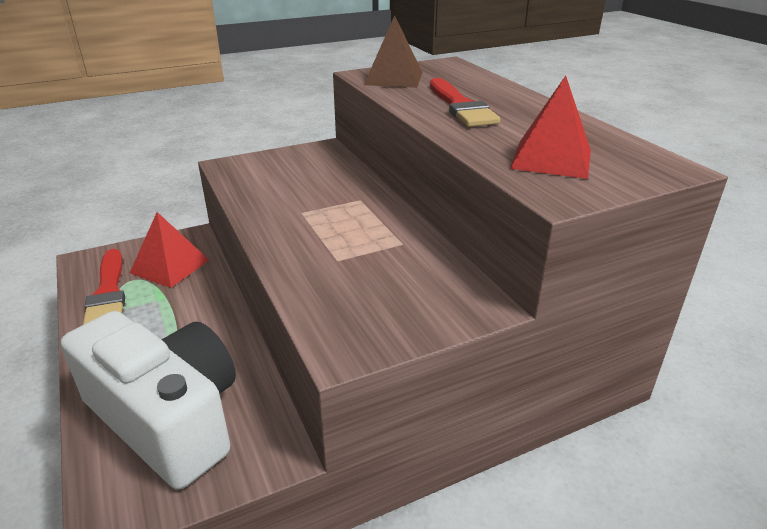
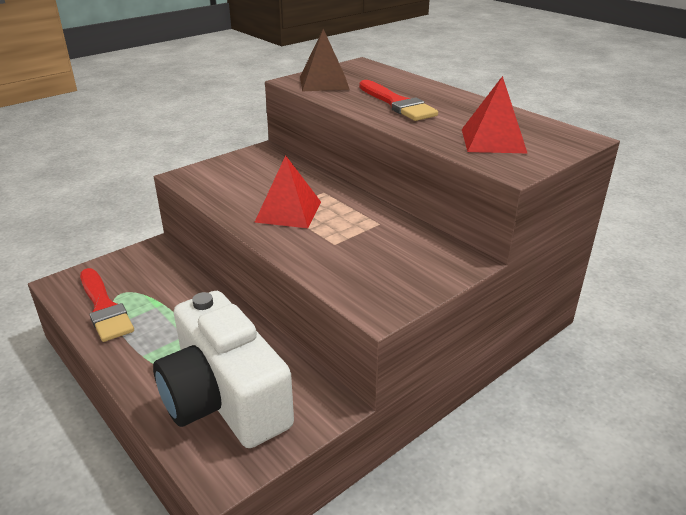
camera: 15 degrees left, 0 degrees up
(167, 418) = (224, 398): white camera -> white camera turned 150 degrees counterclockwise
(170, 266) = (150, 276): red pyramid -> red pyramid (288, 211)

